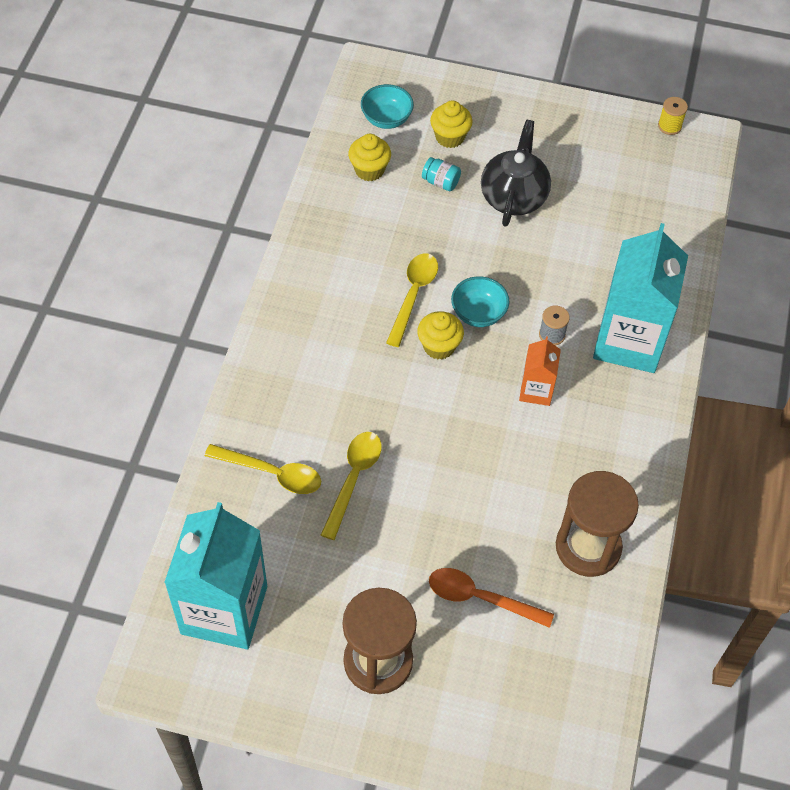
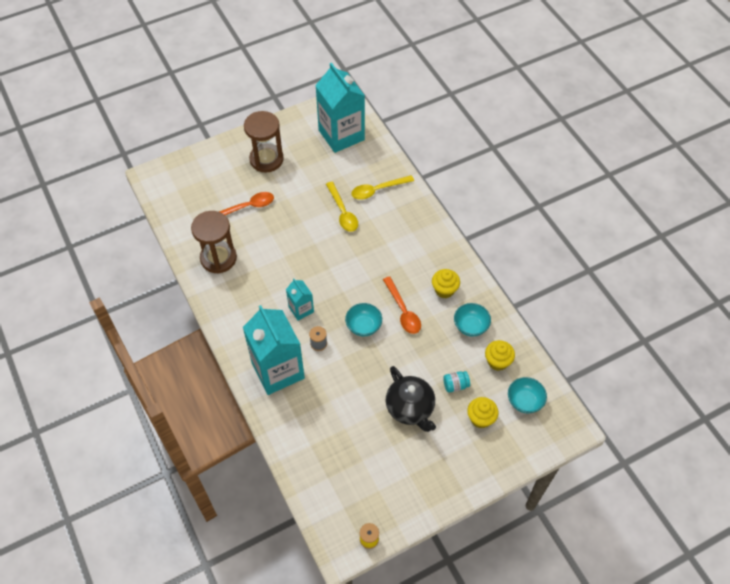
camera: 140 degrees right, 0 degrees up
(355, 222) = (470, 326): none -> turquoise bowl
(413, 295) = (403, 311): yellow spoon -> orange spoon
(439, 346) = (365, 295): yellow cupcake -> yellow cupcake (444, 290)
(536, 390) = (301, 309): orange carton -> turquoise carton

